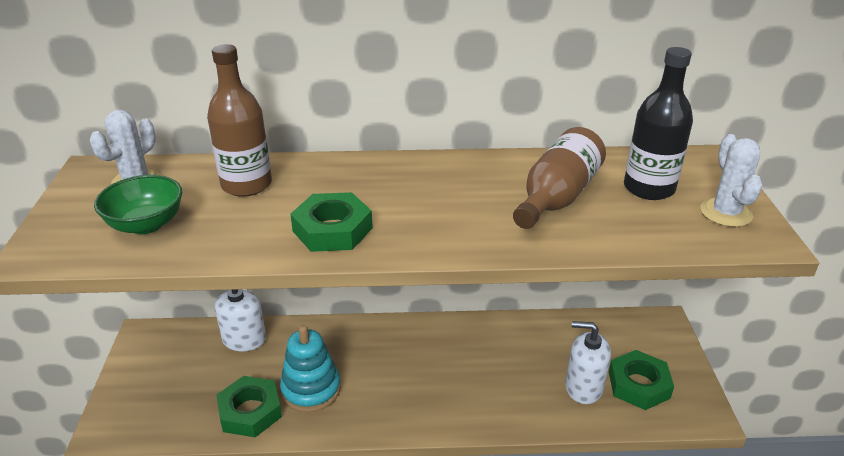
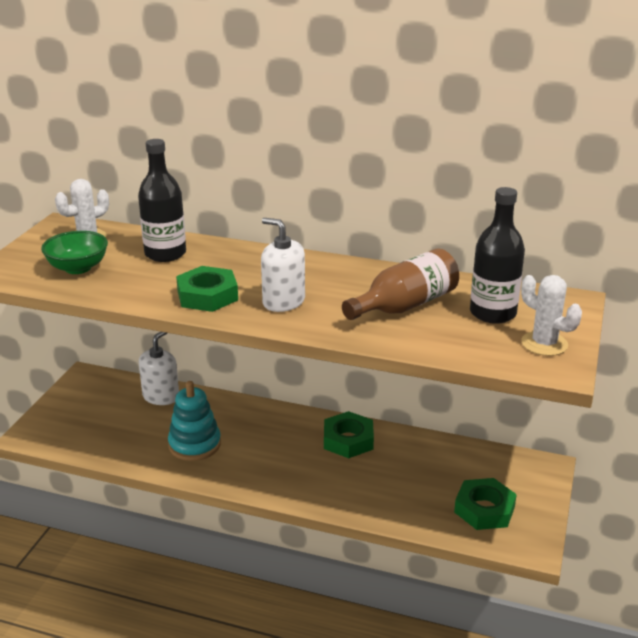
camera: 20 degrees right, 5 degrees down
(246, 185) = (165, 254): brown bottle -> black bottle
(250, 411) = (139, 448): green nut -> green nut (348, 440)
(583, 387) = (430, 499): white soap dispenser -> white soap dispenser (283, 302)
(725, 213) = (544, 344): white cactus -> white cactus turned 60 degrees counterclockwise

